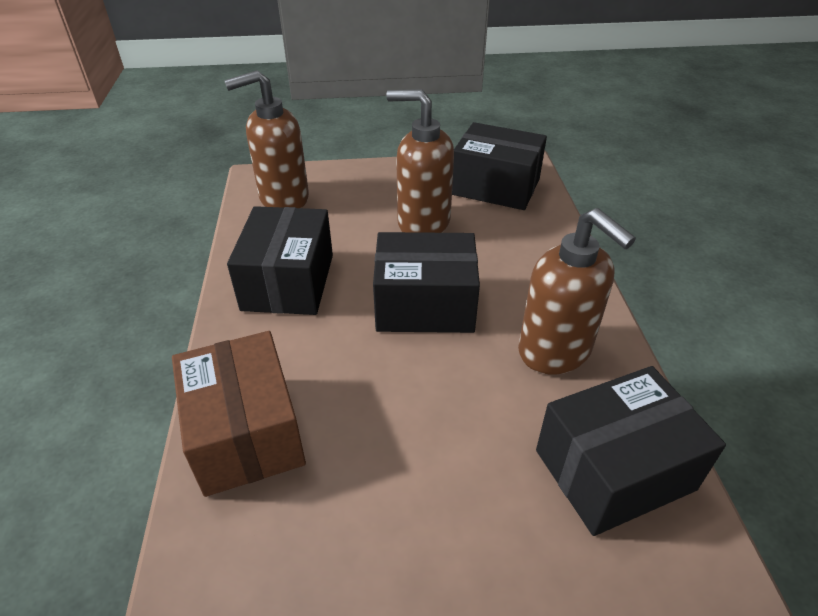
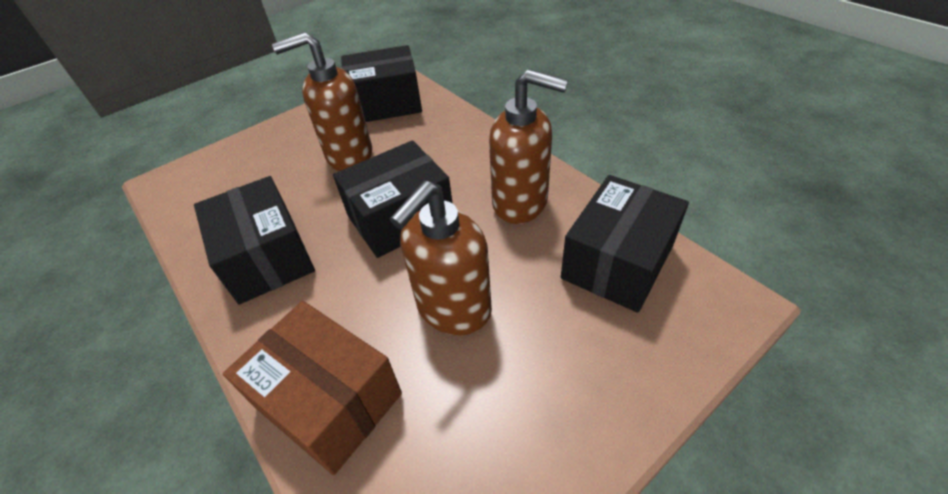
camera: 30 degrees left, 5 degrees up
(283, 198) = (203, 190): brown soap dispenser -> brown soap dispenser (453, 309)

